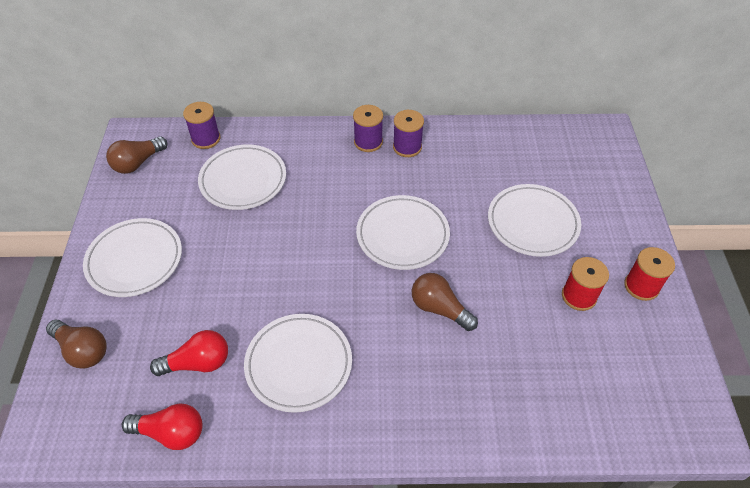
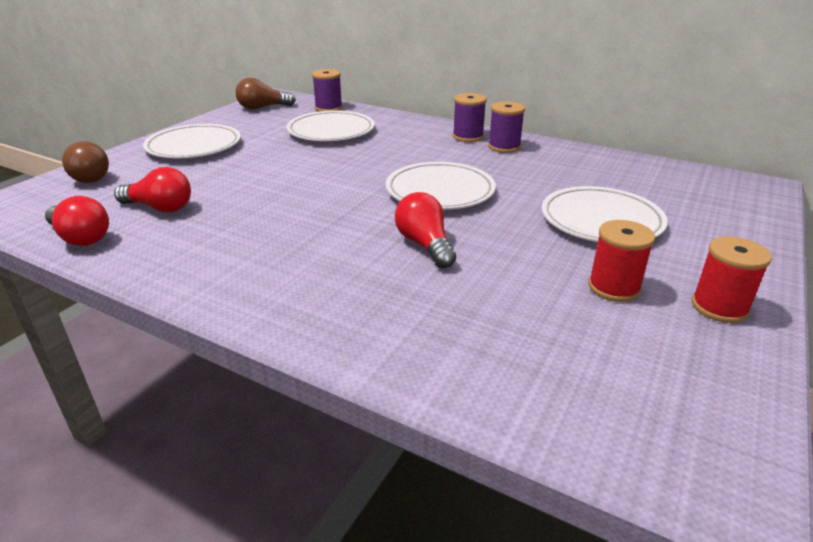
camera: 30 degrees right, 20 degrees down
(299, 364) = (240, 235): white plate -> none
(439, 308) = (425, 245): brown light bulb -> red light bulb

